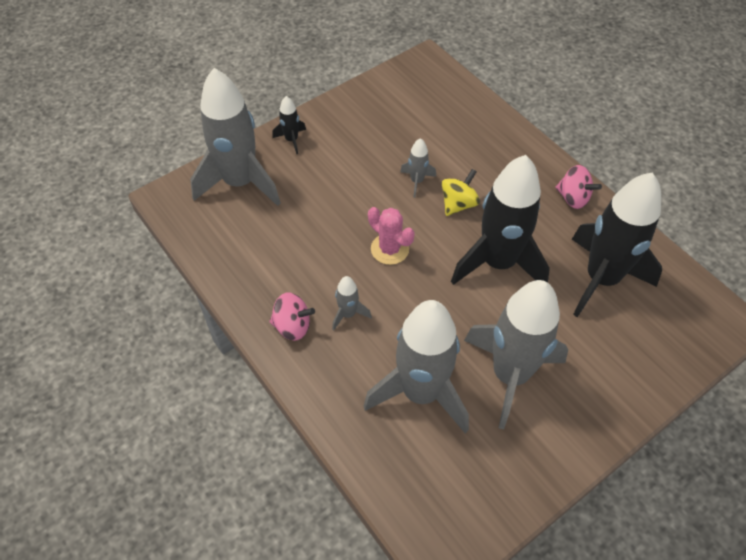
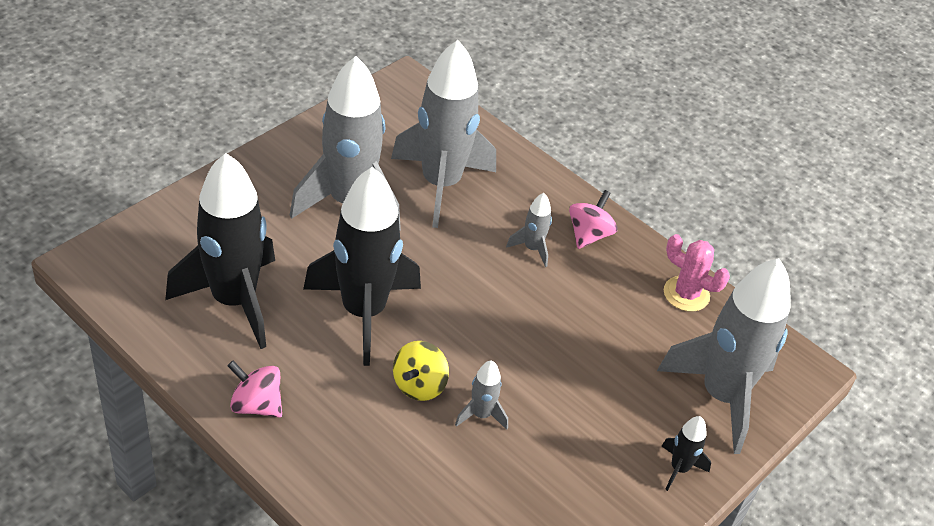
camera: 165 degrees right, 10 degrees down
(292, 326) = (589, 235): pink spinning top -> pink spinning top turned 120 degrees clockwise
(389, 249) = (500, 321): pink cactus -> pink cactus (686, 294)

